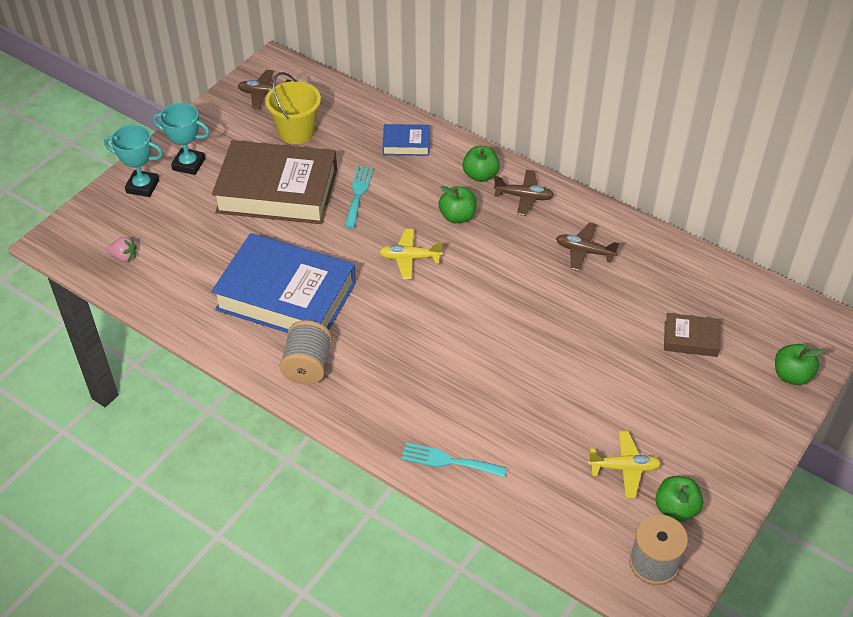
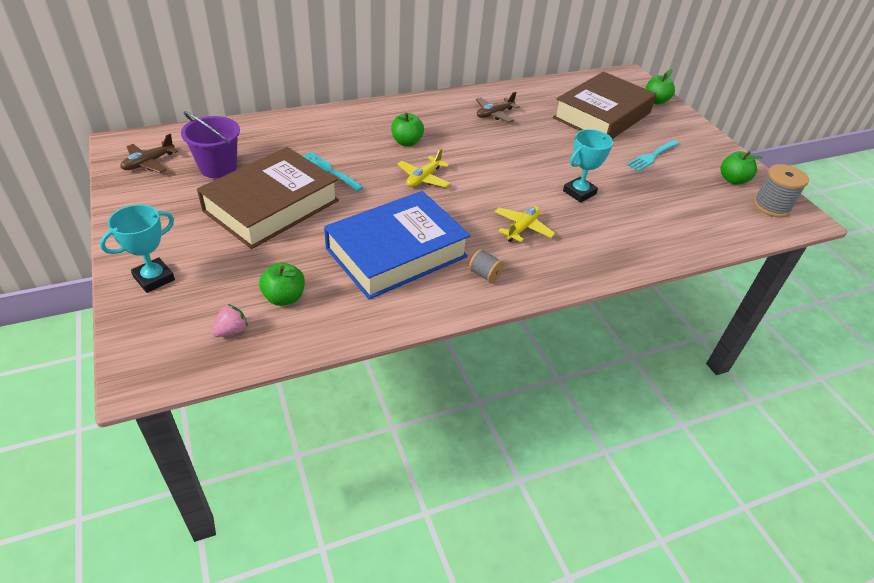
camera: 60 degrees left, 5 degrees down
(188, 164) = (168, 238): turquoise trophy -> turquoise trophy (579, 192)
(296, 132) = (218, 167): yellow bucket -> purple bucket
(307, 366) = (485, 274): grey spool -> grey spool, size x0.57
(406, 144) = (306, 129): blue book -> none
(448, 461) = (636, 248): turquoise fork -> turquoise fork (652, 156)
(480, 175) = (379, 117): green apple -> green apple (284, 298)
(524, 197) = (420, 111): brown plane -> none
(624, 468) = (689, 182): yellow plane -> yellow plane (522, 228)
(690, 339) = (602, 115): brown book -> brown book, size x2.26

